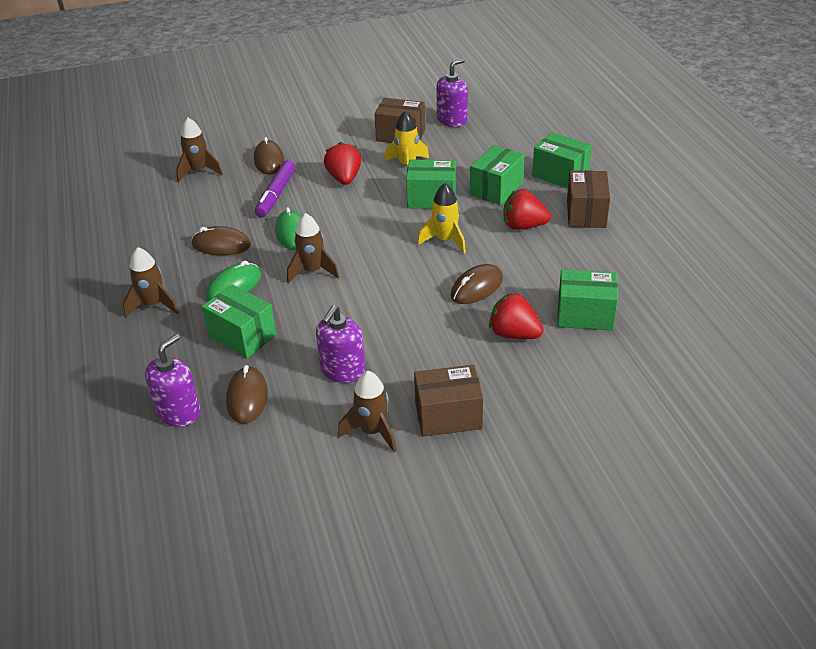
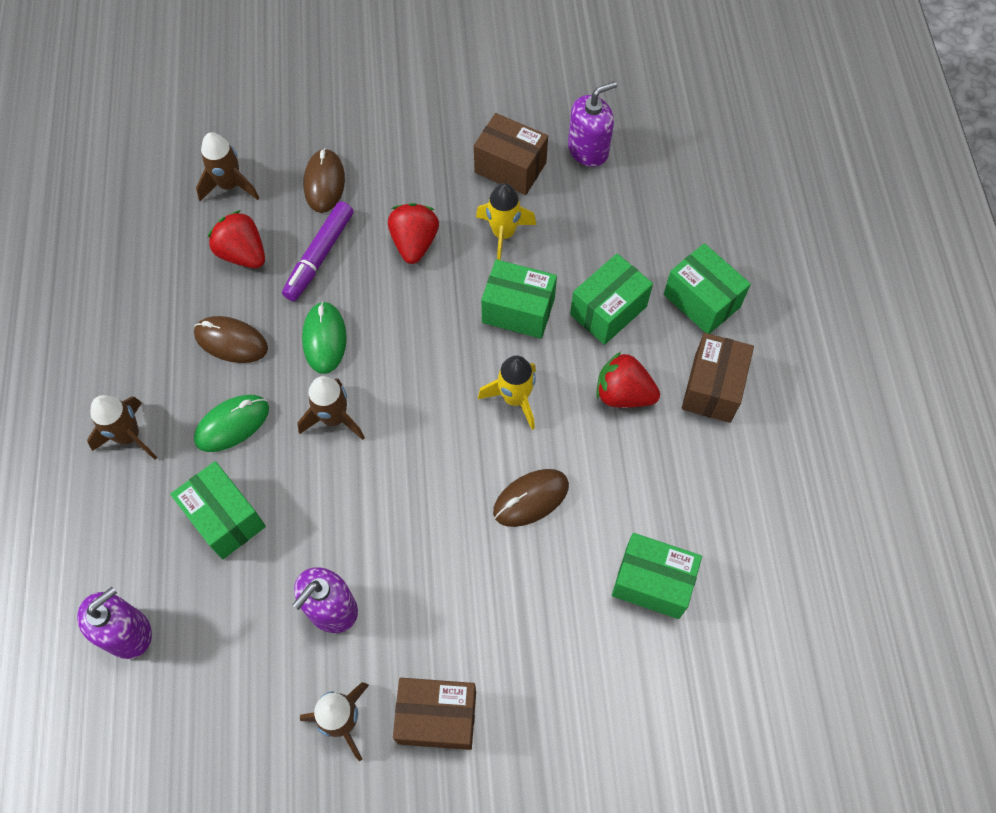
camera: 10 degrees right, 25 degrees up
(247, 397) = (210, 627): brown mouse -> none
(514, 334) = (554, 595): red strawberry -> red strawberry (243, 253)

